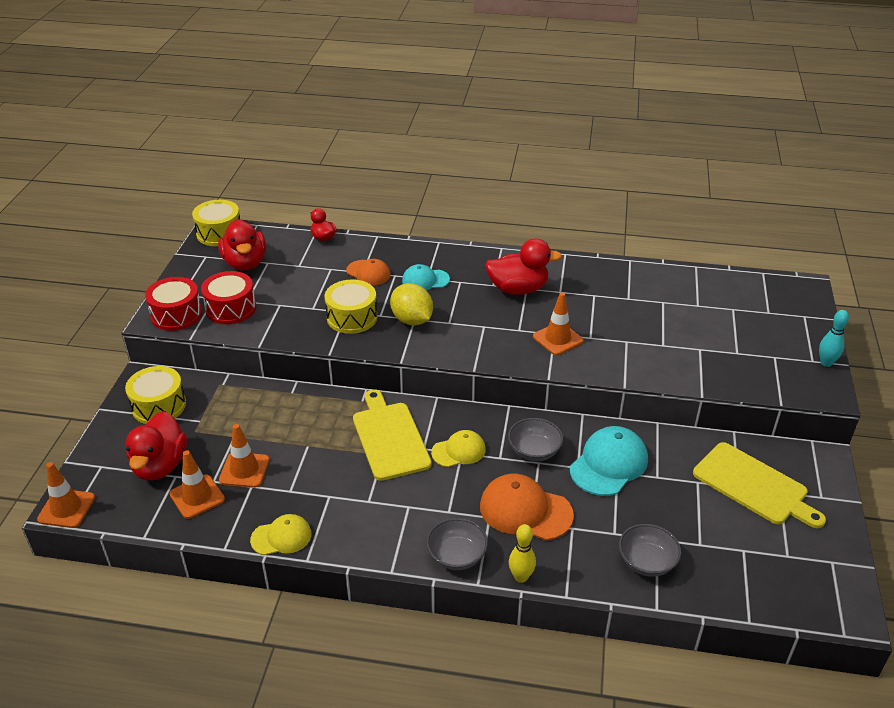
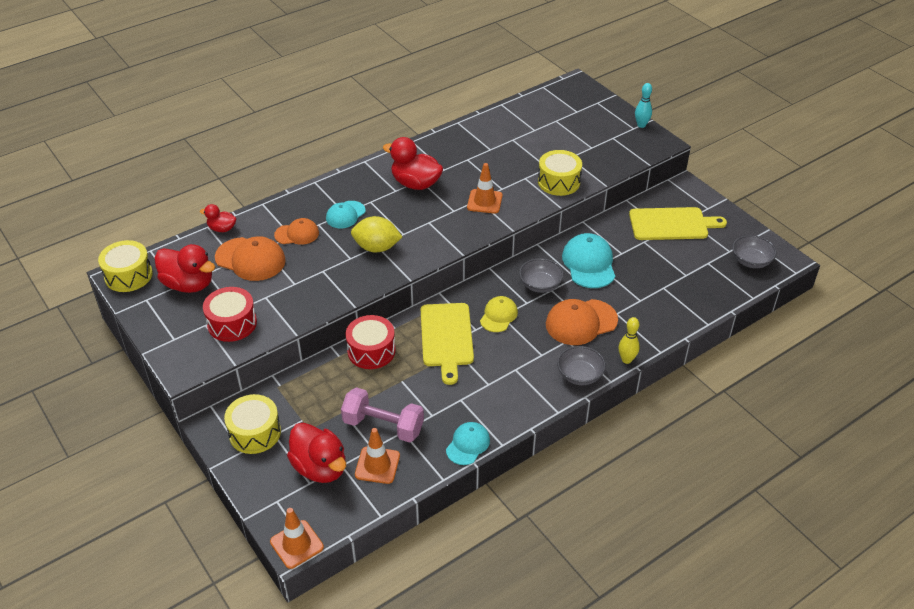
camera: 45 degrees left, 5 degrees up
(176, 314) = (195, 355): red drum -> red drum (371, 351)
(244, 470) = (383, 426): orange traffic cone -> pink dumbbell
(281, 537) = (468, 444): yellow cap -> turquoise cap
(309, 271) = (250, 259): none -> orange cap
(352, 317) = (333, 272): yellow drum -> yellow drum (559, 182)
(390, 438) = (446, 338): yellow cutting board -> yellow cutting board turned 120 degrees counterclockwise
(518, 289) = (415, 183): red duck -> red duck turned 105 degrees counterclockwise
(646, 562) = (674, 303): grey bowl -> grey bowl (751, 261)

